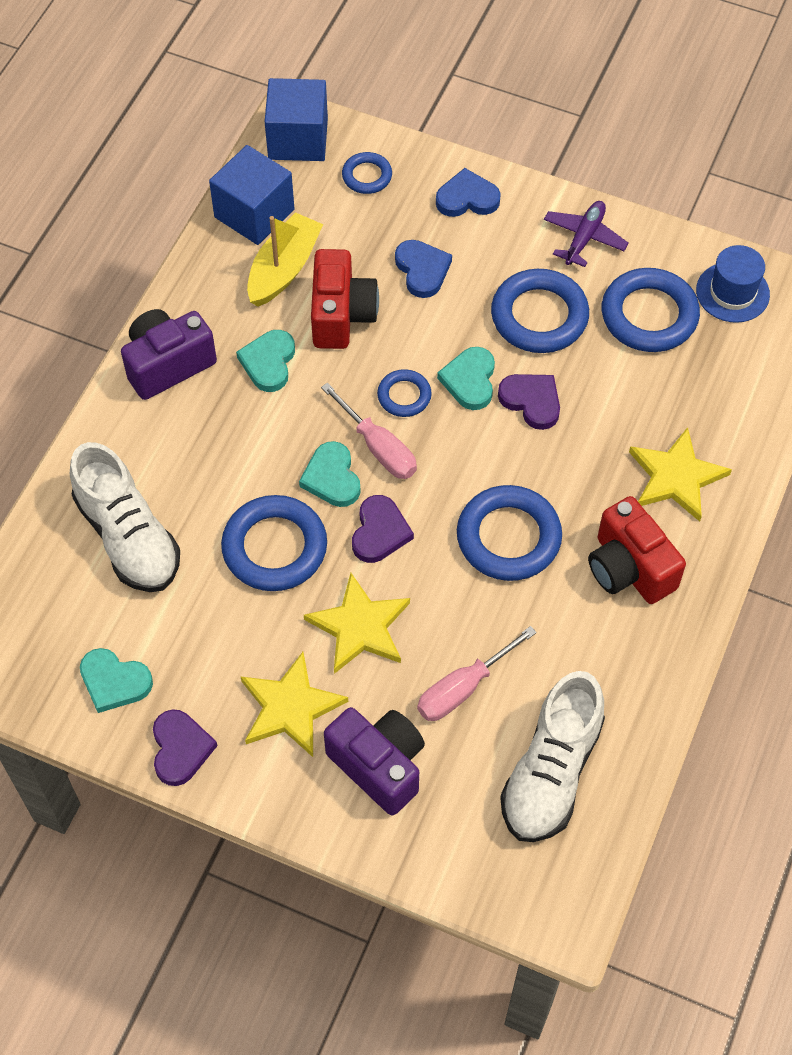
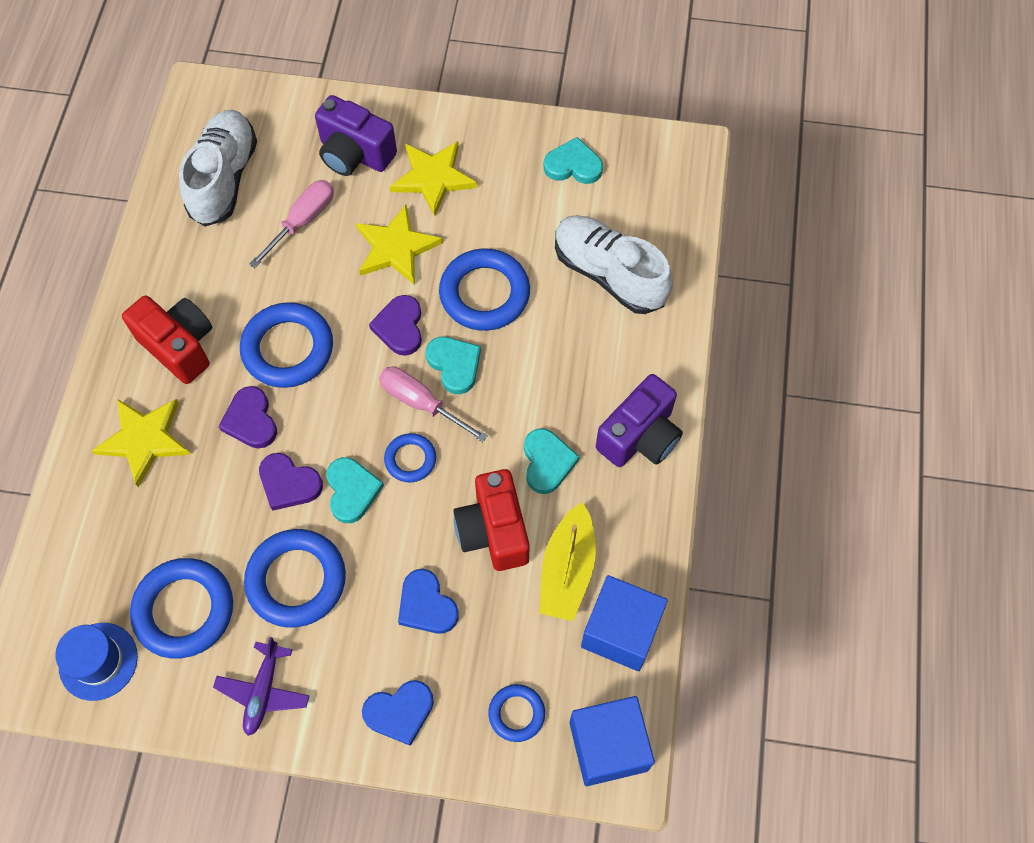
camera: 165 degrees right, 5 degrees up
(180, 749) = (505, 133): purple heart -> purple heart (251, 420)

